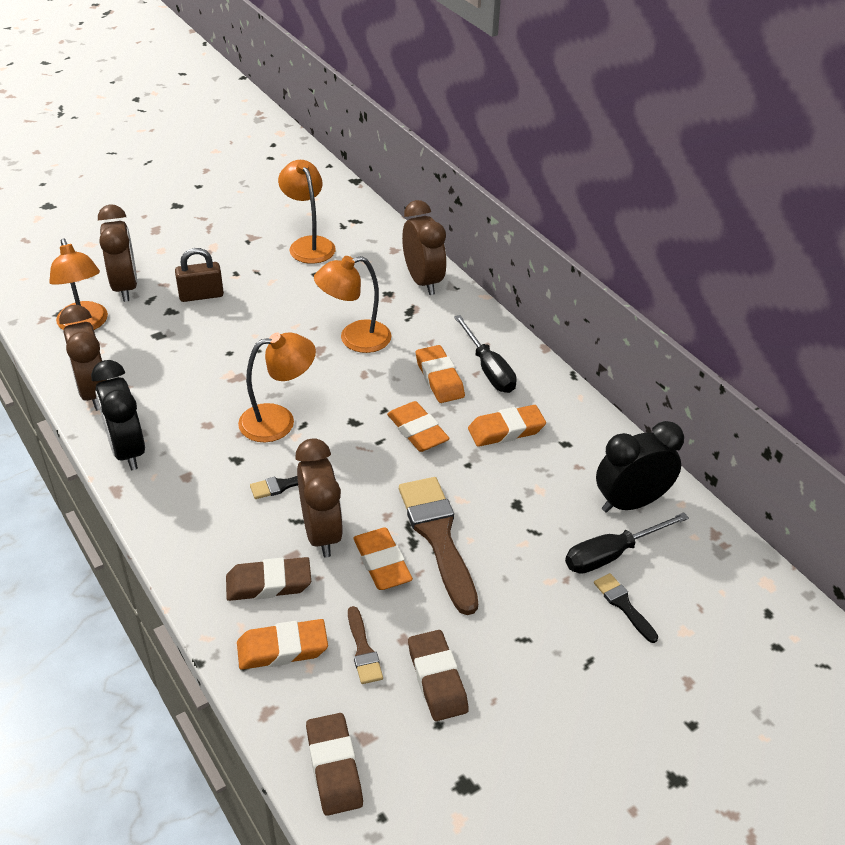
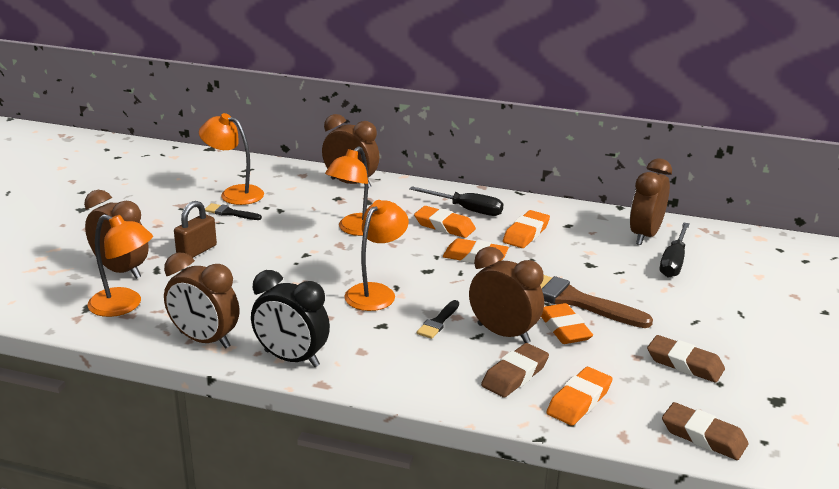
camera: 40 degrees left, 15 degrees down
(363, 650) = (624, 374): brown brush -> none
(382, 563) = (564, 329): orange eraser -> orange eraser turned 45 degrees clockwise
(623, 605) = (715, 280): black brush -> black brush (230, 213)
(630, 502) = (645, 235): black clock -> brown clock

